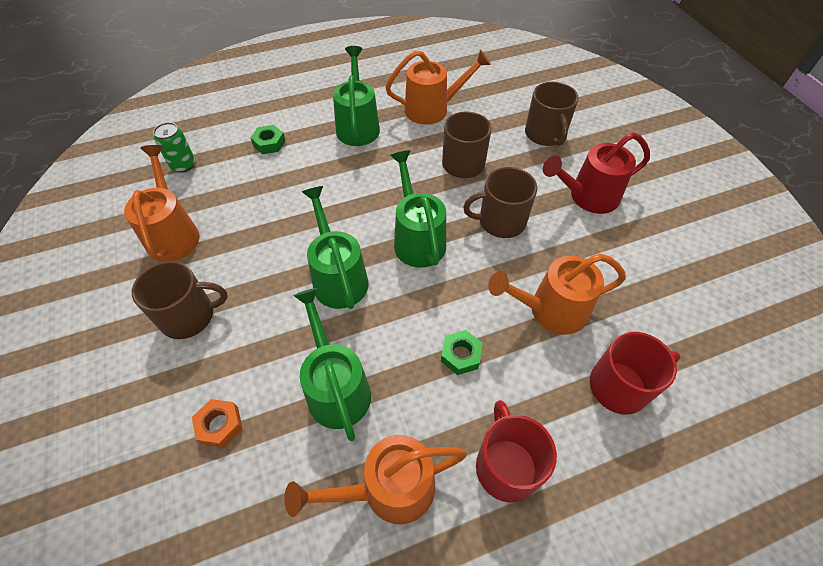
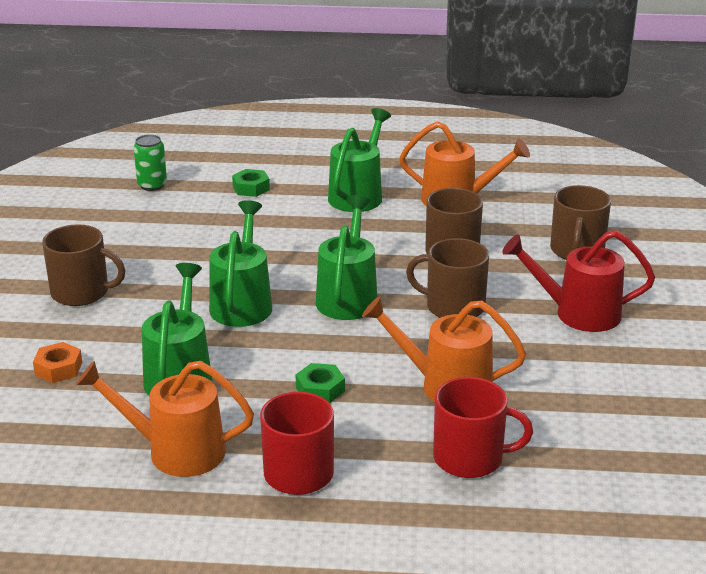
camera: 25 degrees right, 25 degrees down
(173, 233) = (107, 232): orange watering can -> none

